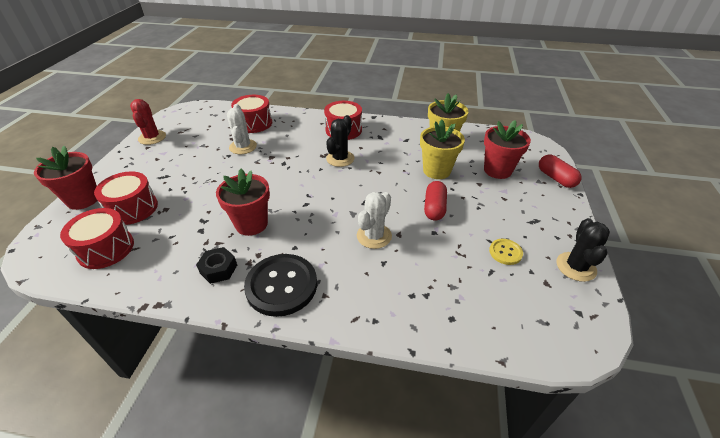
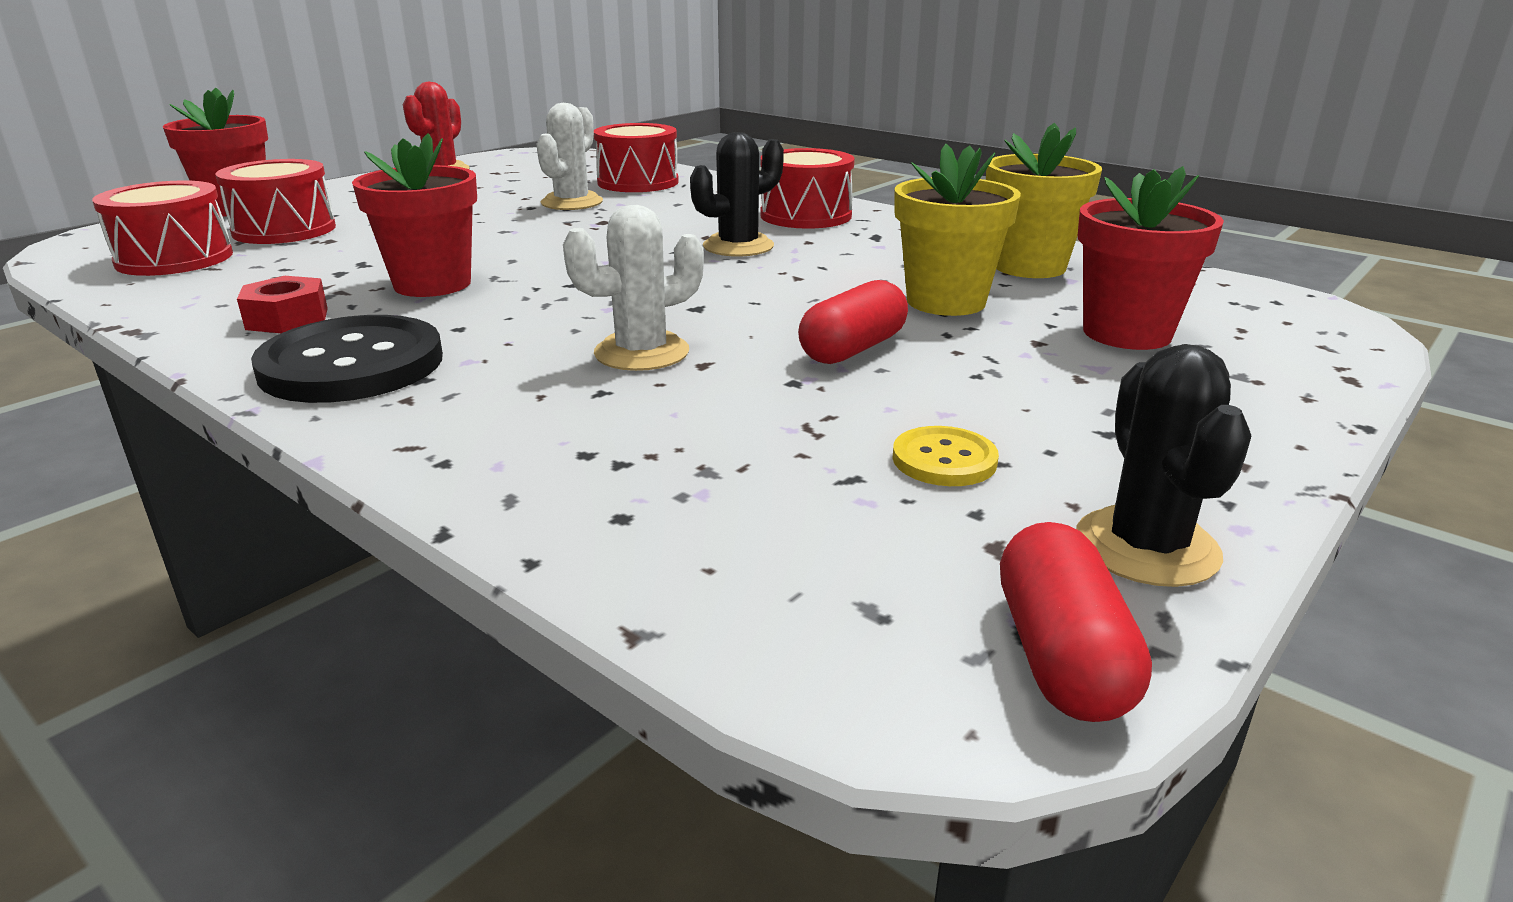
camera: 30 degrees right, 15 degrees down
(218, 269) = (287, 318): black nut -> red nut
(556, 178) = (1309, 382): red capsule -> red capsule (1061, 656)
(576, 267) = (1146, 547): black cactus -> black cactus turned 45 degrees counterclockwise

